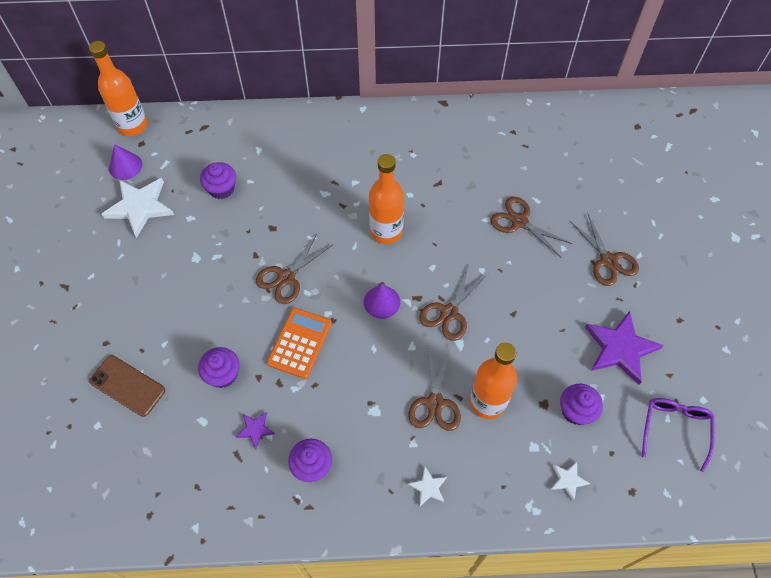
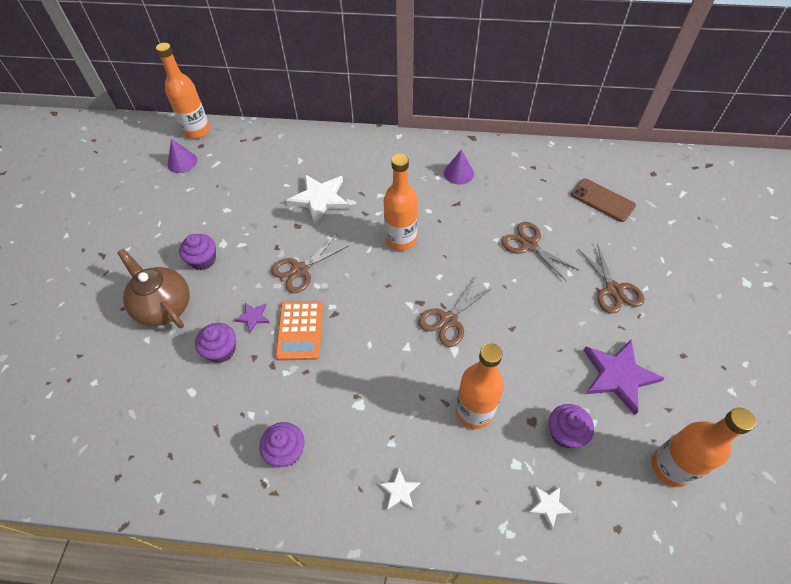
camera: 10 degrees right, 5 degrees down
(127, 385) = (131, 349): brown phone -> brown phone (602, 200)
(140, 207) = (185, 196): white star -> white star (320, 199)
(150, 335) = (164, 306): none -> brown teapot
(221, 189) = (260, 188): purple cupcake -> purple cupcake (203, 260)
(255, 429) = (239, 407): purple star -> purple star (253, 317)
(300, 343) = (300, 330): orange calculator -> orange calculator turned 150 degrees clockwise
(382, 302) = (385, 302): purple cone -> purple cone (458, 173)
(435, 402) = (420, 405): brown scissors -> none
(675, 429) = (670, 467): purple glasses -> orange bottle

